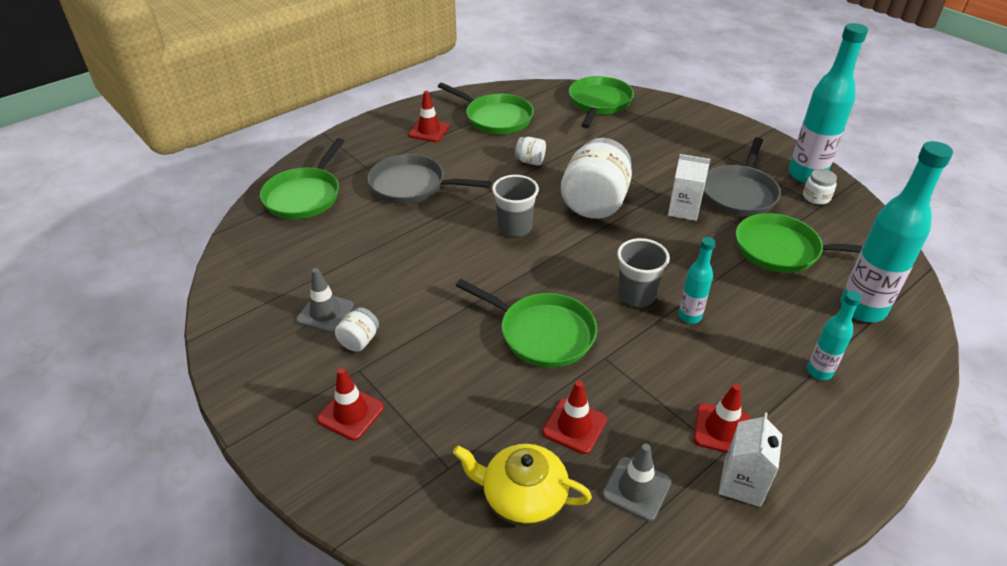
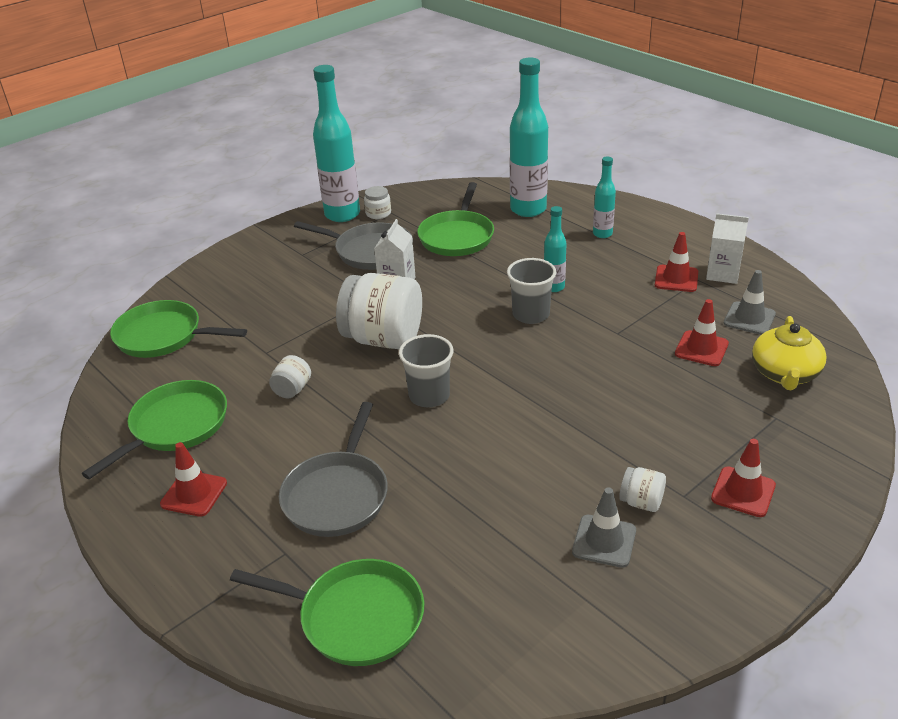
camera: 90 degrees left, 5 degrees down
(542, 333) = (596, 370): green pan -> none

